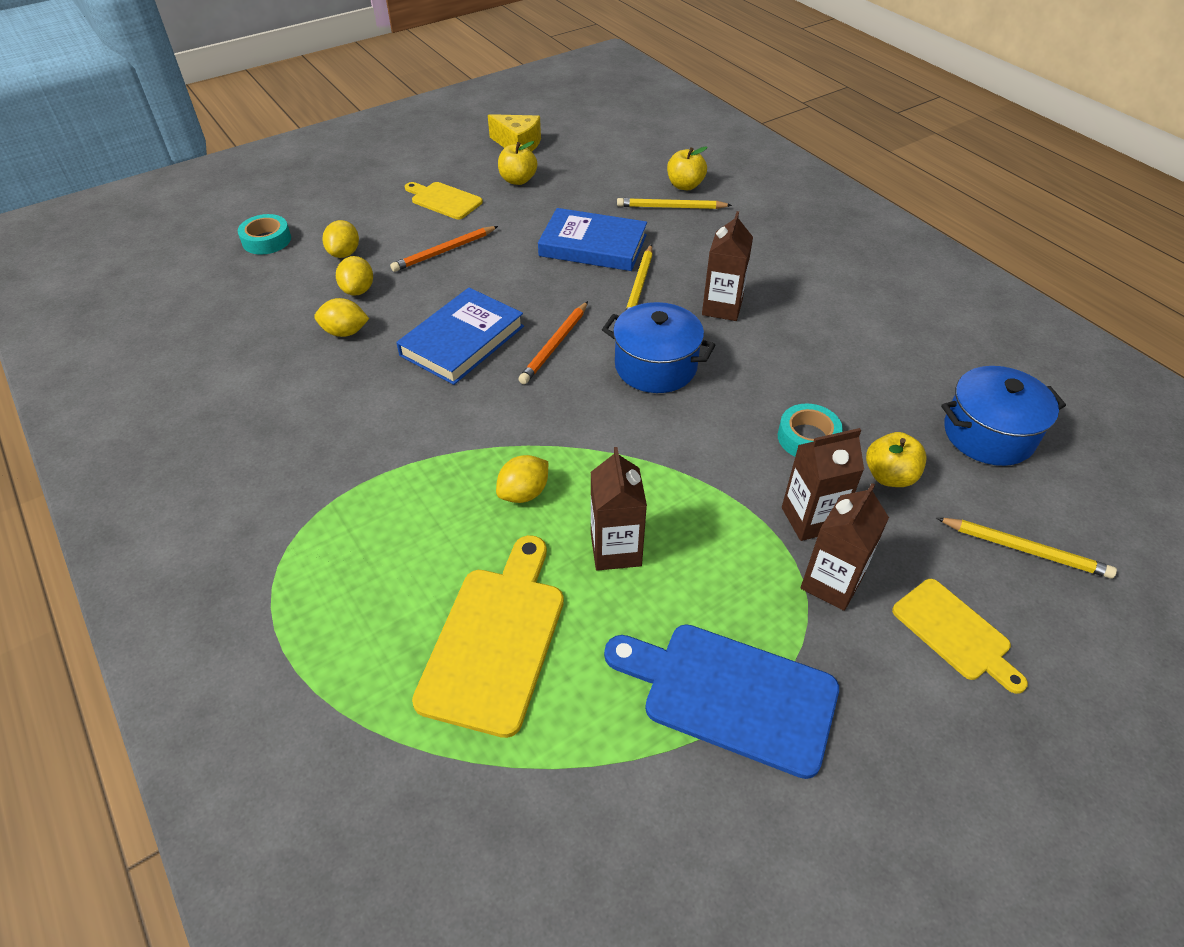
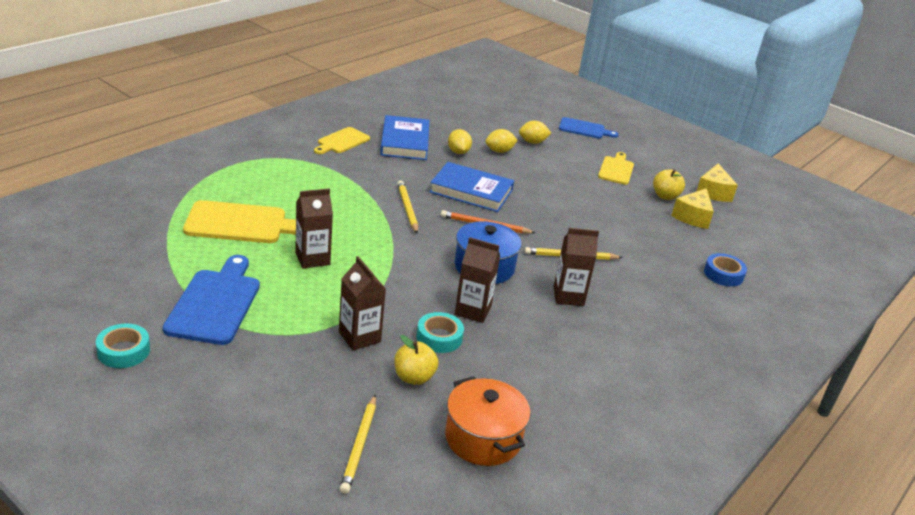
camera: 70 degrees right, 15 degrees down
(266, 240) = (528, 116): turquoise tape -> turquoise tape (123, 351)
(327, 200) = (584, 129): none -> blue cutting board
(444, 251) = (558, 175): orange pencil -> none
(524, 493) = (348, 224): yellow lemon -> none
(568, 173) = (693, 217): none -> yellow cheese
(593, 245) = (606, 234): blue book -> blue book (404, 142)
(671, 207) = (685, 268): yellow pencil -> yellow pencil (407, 209)
(685, 185) = (723, 274): yellow apple -> blue tape
(831, 583) = (305, 345): brown carton -> brown carton (473, 310)
(955, 633) = (274, 400): yellow cutting board -> yellow cutting board (342, 141)
(988, 434) = (483, 438): blue pot -> orange pot

